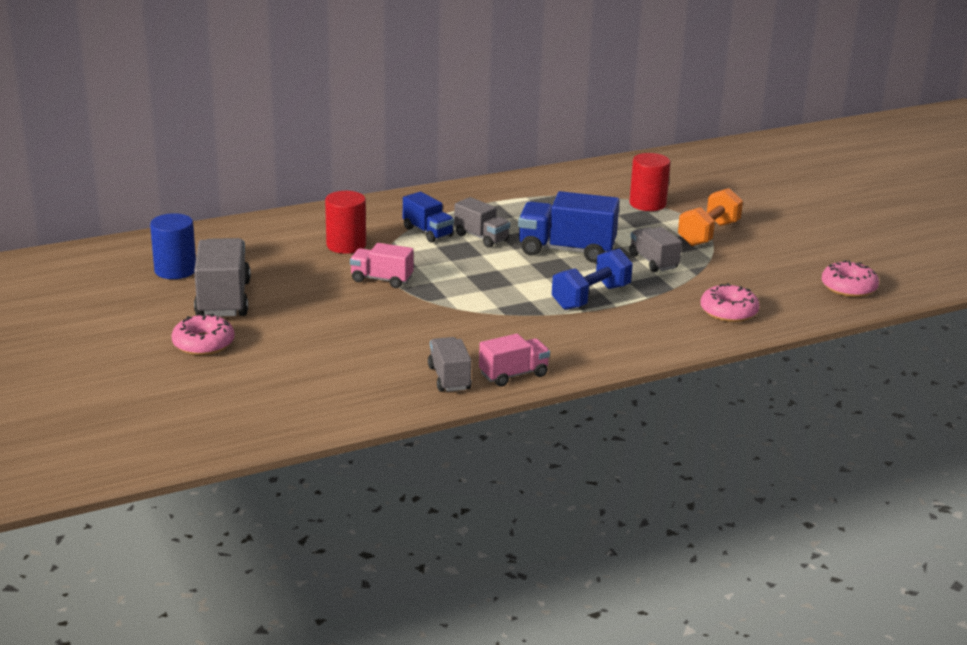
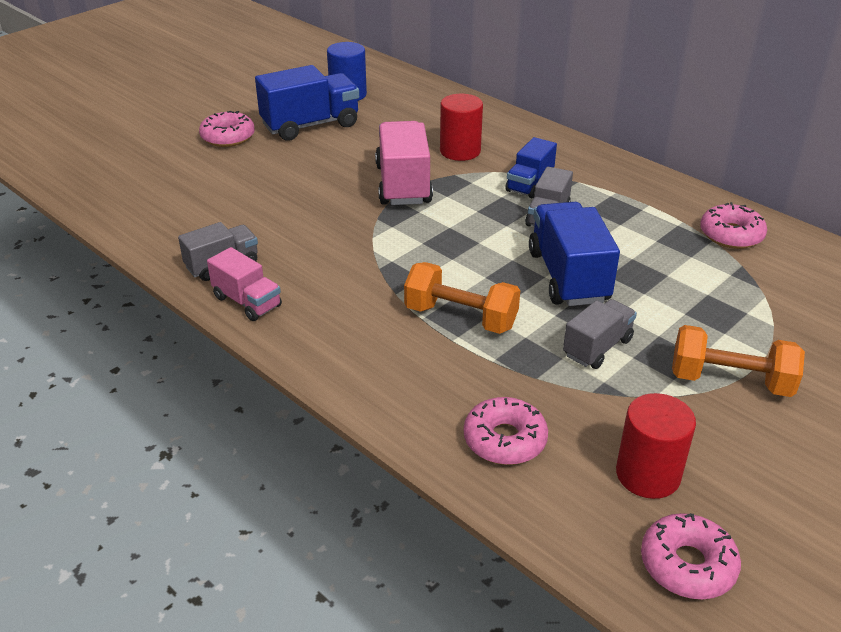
camera: 70 degrees right, 10 degrees up
(223, 299) = (310, 125): grey truck -> blue truck
(381, 279) = (403, 184): pink truck -> pink truck, size x1.67
(555, 187) = (731, 235): none -> pink donut
(591, 297) = (460, 317): blue dumbbell -> orange dumbbell
(647, 204) = (766, 311): red cylinder -> red cylinder (648, 475)

